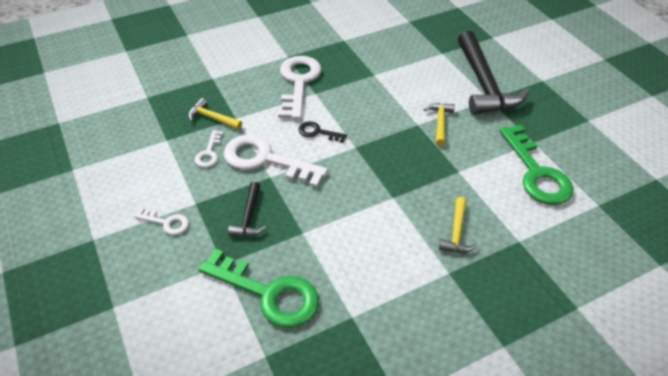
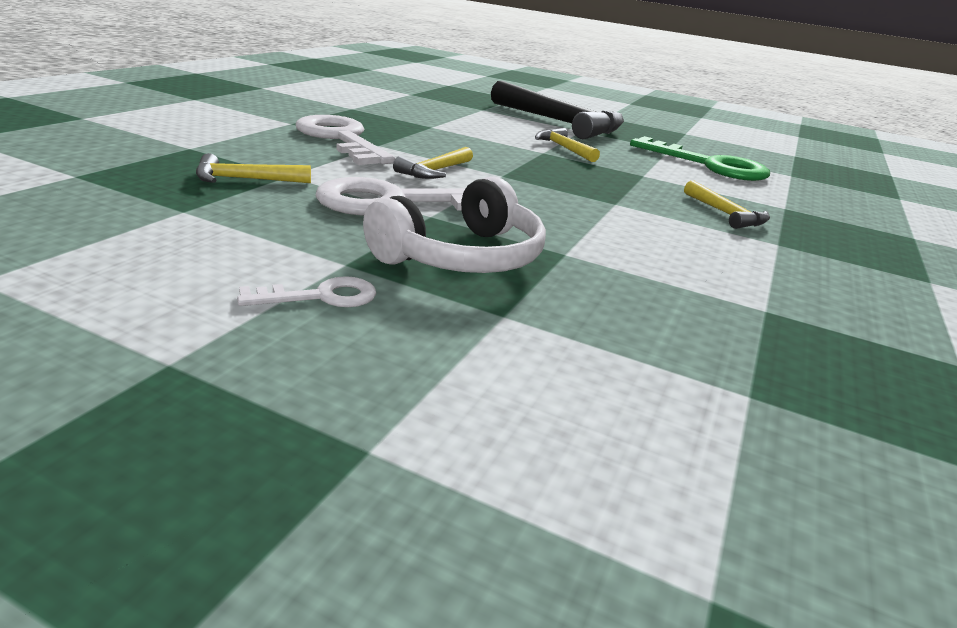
camera: 40 degrees left, 20 degrees down
(209, 153) = (290, 210): white key -> none
(249, 217) = (462, 256): black hammer -> white headphones
(269, 293) = (628, 323): green key -> none
(318, 132) = (435, 171): black key -> yellow hammer

